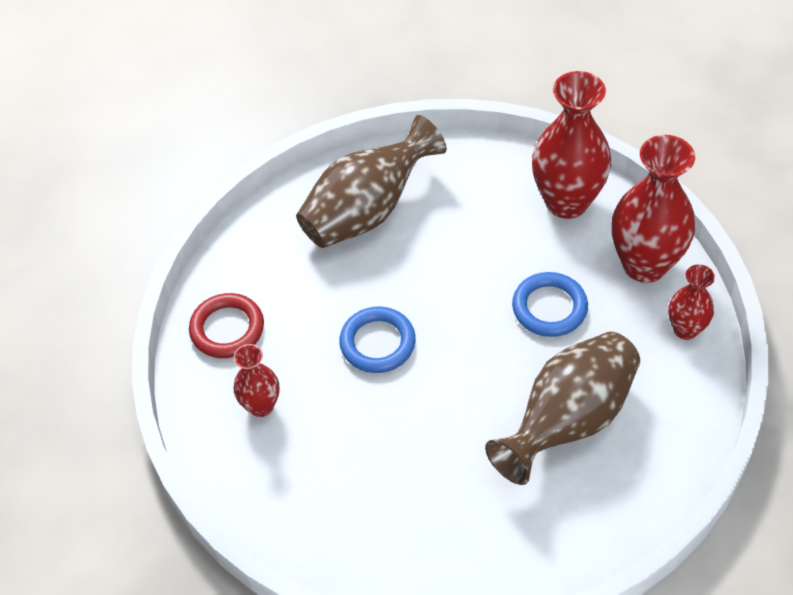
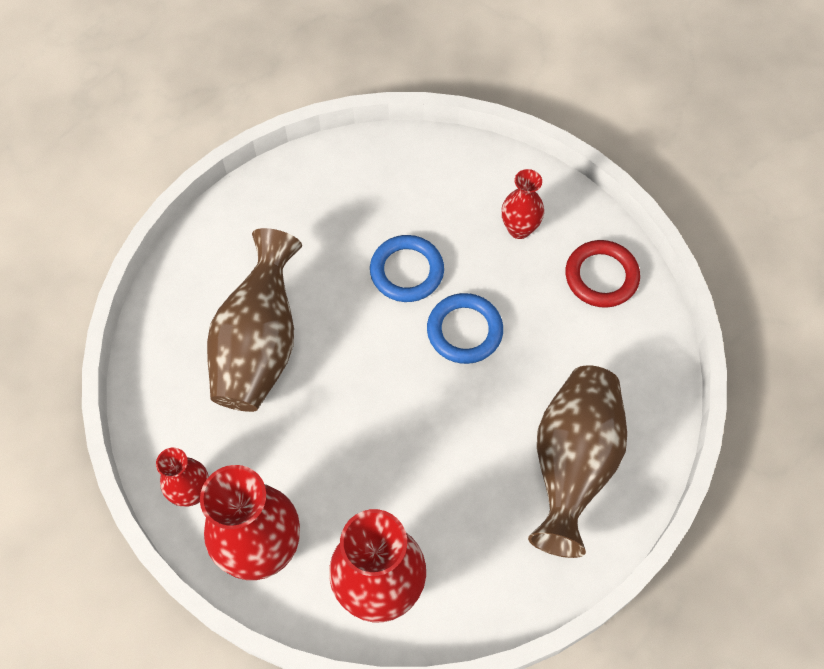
camera: 145 degrees right, 10 degrees up
(549, 308) = (332, 448): blue ring -> blue ring (407, 271)

